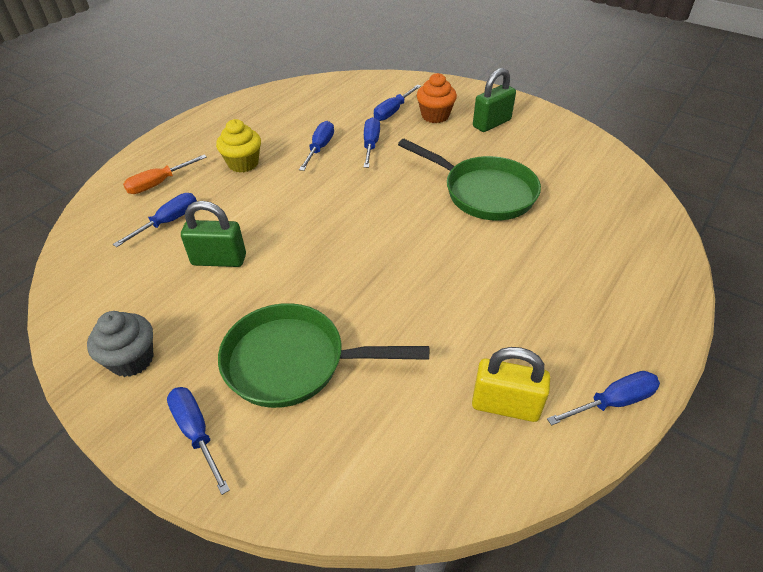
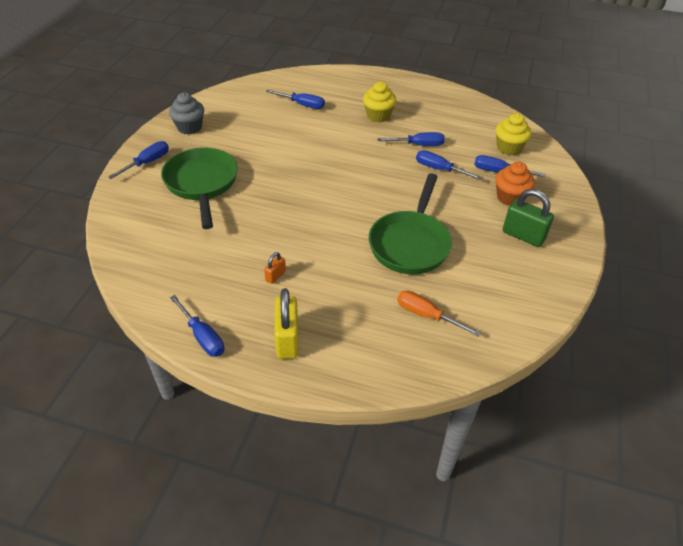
camera: 70 degrees right, 0 degrees up
(159, 183) = (337, 89): orange screwdriver -> orange screwdriver (427, 315)
(219, 260) = (276, 133): green padlock -> none
(358, 96) = (509, 148): none -> yellow cupcake
(371, 145) = (439, 169): blue screwdriver -> blue screwdriver turned 135 degrees counterclockwise
(505, 405) = (188, 281): yellow padlock -> yellow padlock (287, 340)
(513, 311) = (275, 276): none -> orange padlock

